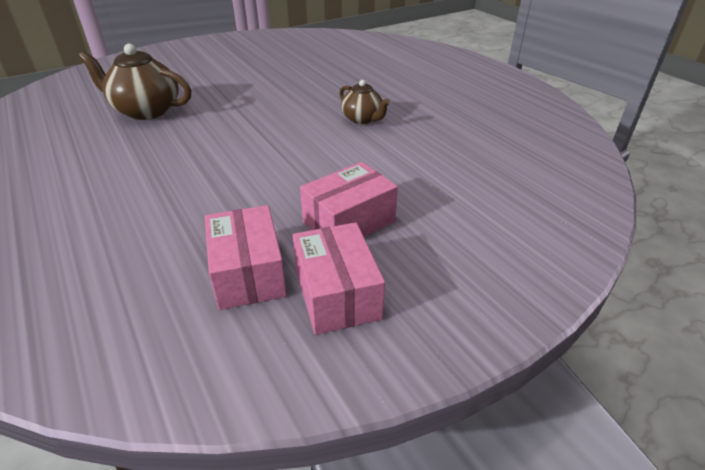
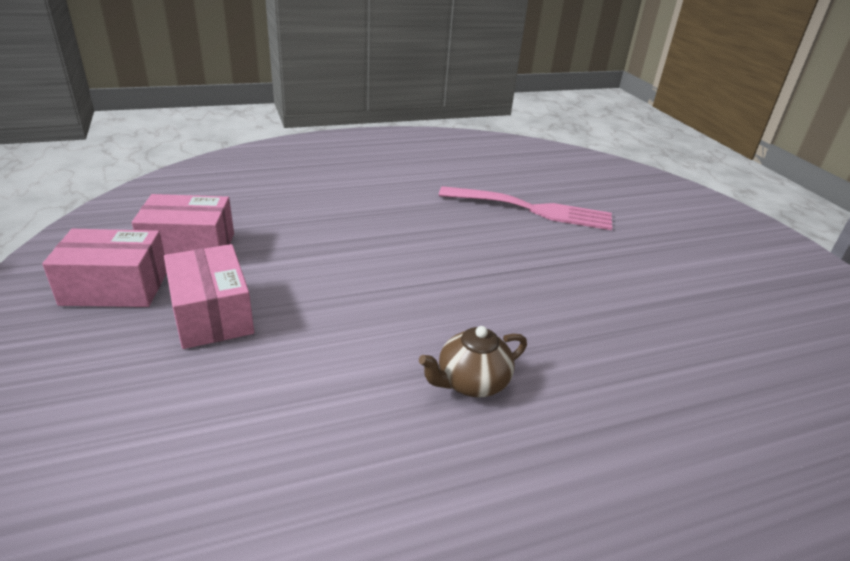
camera: 100 degrees right, 5 degrees down
(146, 111) = (533, 209): brown teapot -> pink fork

